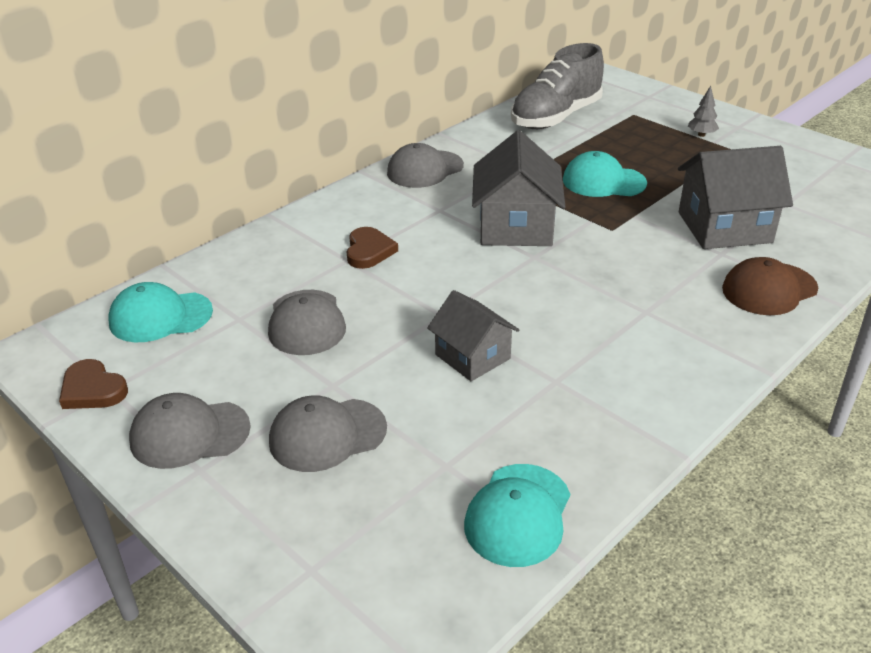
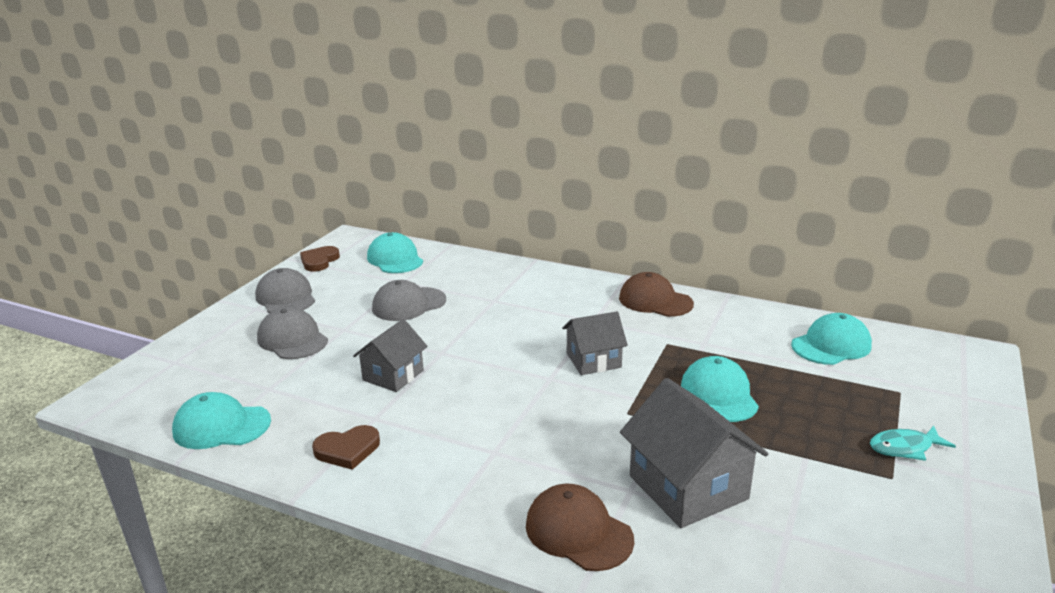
camera: 70 degrees right, 10 degrees down
(369, 251) = (511, 305): brown heart -> brown heart (347, 450)
(425, 169) = (655, 301): grey cap -> brown cap
(515, 226) = (593, 360): grey house -> grey house, size x0.63
(556, 117) = (831, 345): grey shoe -> turquoise cap
(701, 135) = (904, 448): grey tree -> turquoise fish

